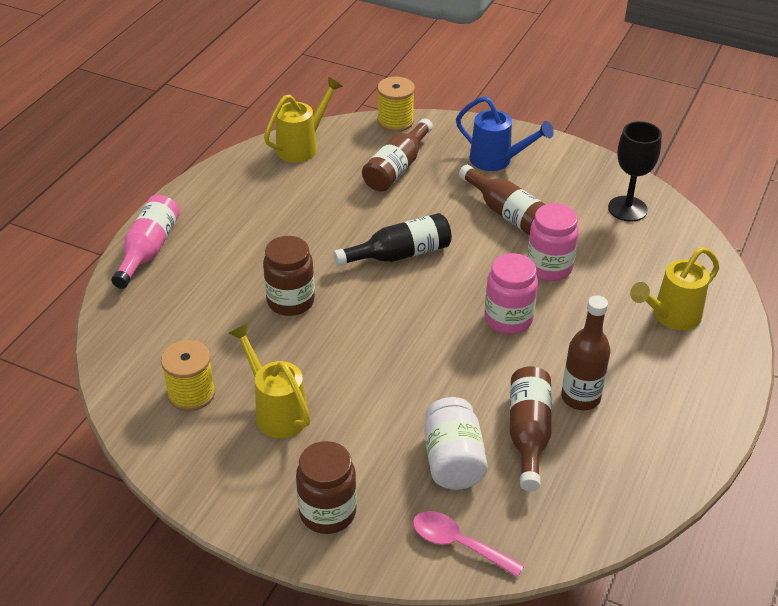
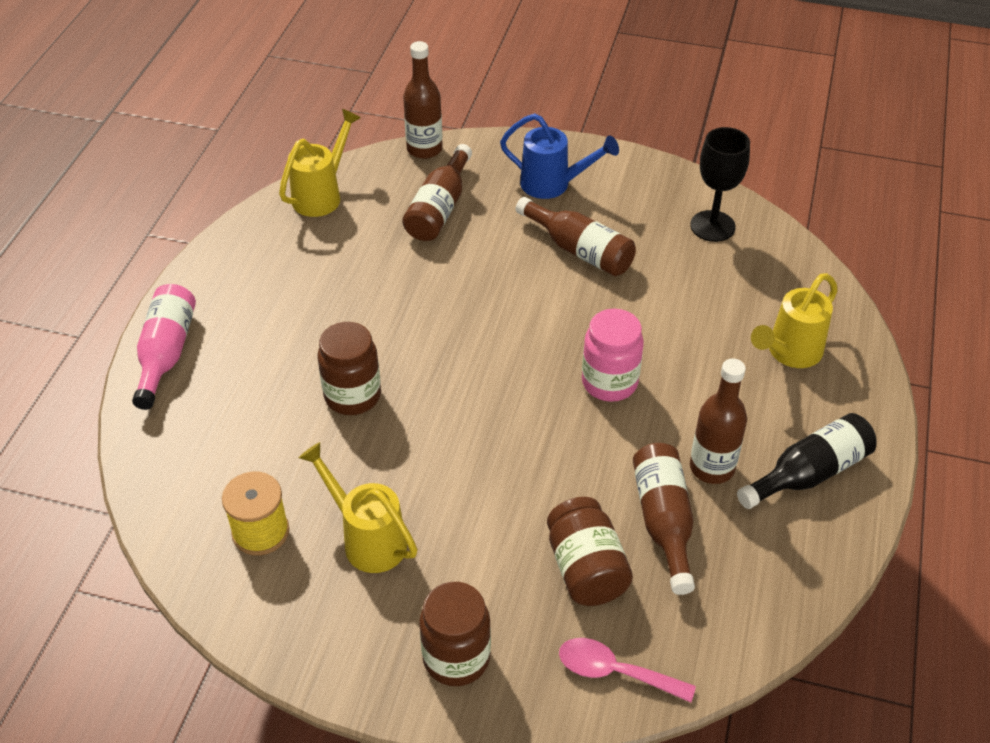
camera: 10 degrees left, 5 degrees up
(395, 121) = (424, 149): yellow spool -> brown bottle
(400, 254) = (467, 318): black bottle -> black bottle (809, 473)
(453, 461) = (586, 569): white jar -> brown jar
(549, 268) = (641, 311): pink jar -> none

